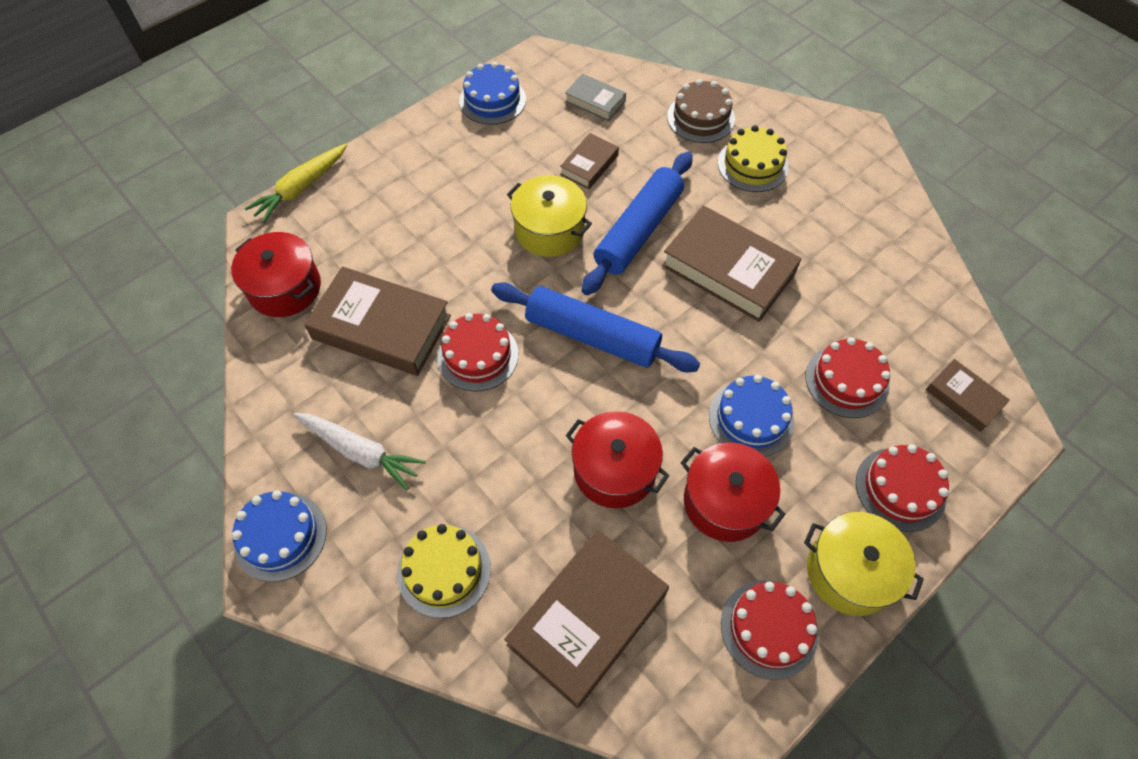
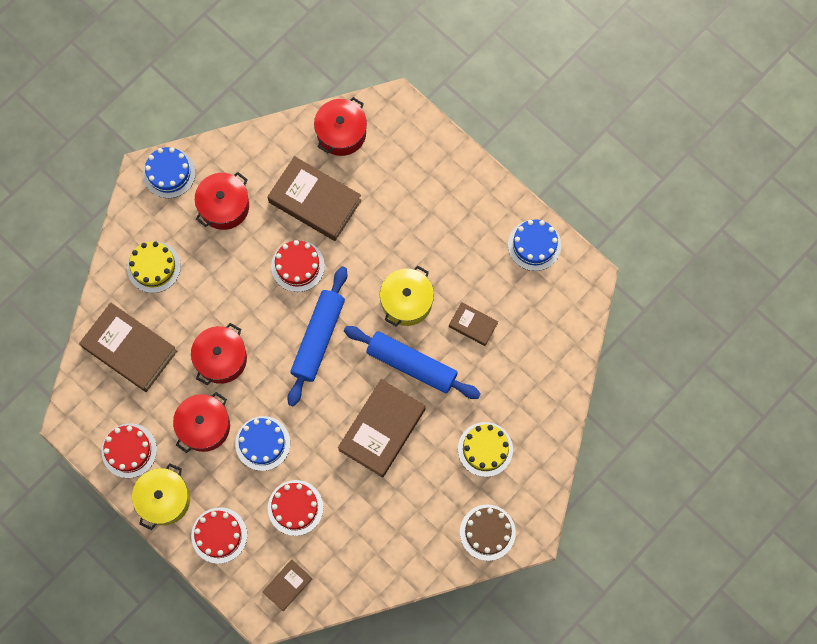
camera: 85 degrees right, 15 degrees up
(301, 188) = (429, 123): yellow carrot -> none
(360, 452) = (224, 206): white carrot -> red pot
(381, 327) = (315, 201): brown book -> brown book turned 75 degrees counterclockwise
(595, 101) = (542, 324): grey book -> none
(700, 118) = (532, 409): brown cake -> brown cake (487, 532)

